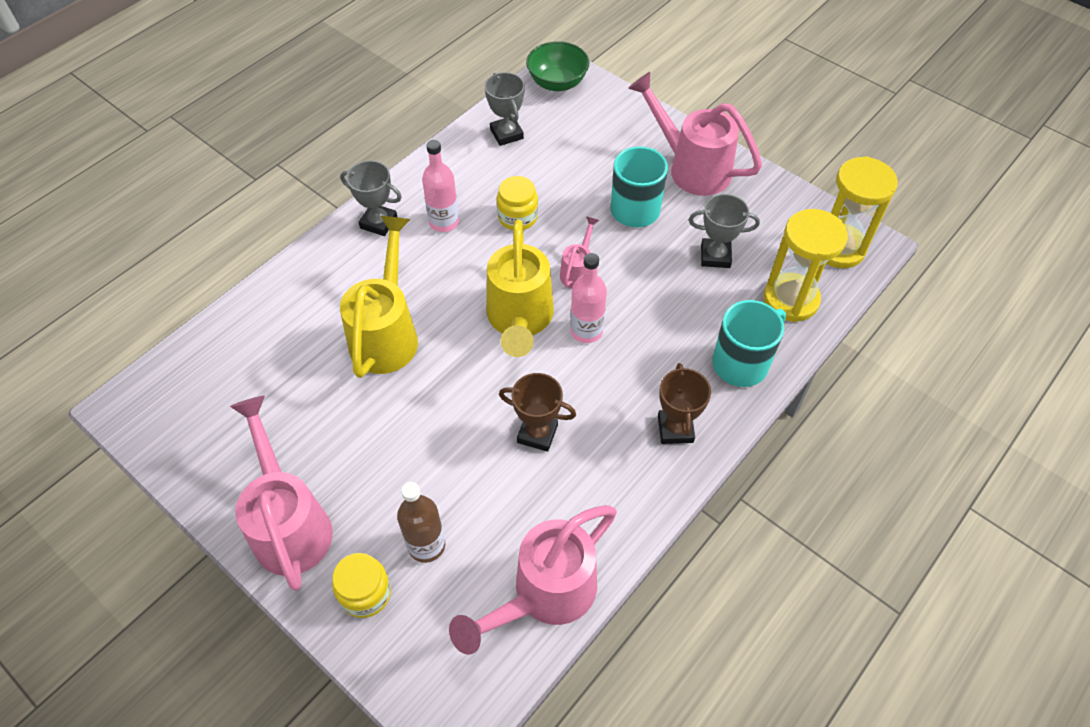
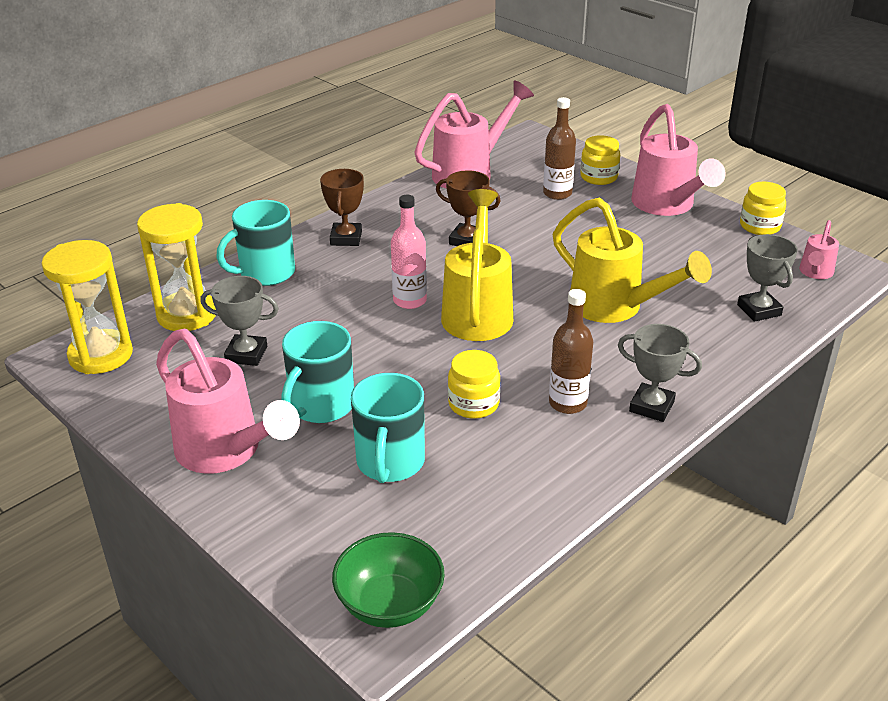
camera: 175 degrees left, 20 degrees down
(190, 484) = (760, 226): none -> yellow jar
(387, 332) = (616, 308): yellow watering can -> yellow watering can turned 60 degrees counterclockwise
(444, 222) = (567, 403): pink bottle -> brown bottle
(506, 134) = (483, 515): grey trophy -> grey trophy (759, 310)
(573, 166) = (390, 463): none -> turquoise mug
(578, 271) = (408, 348): pink watering can -> pink watering can (815, 273)

